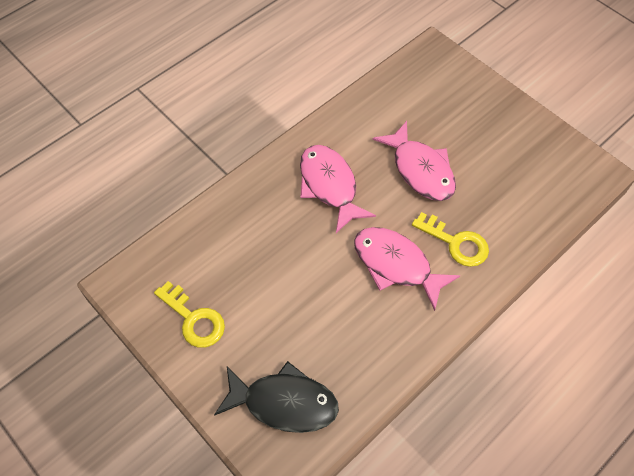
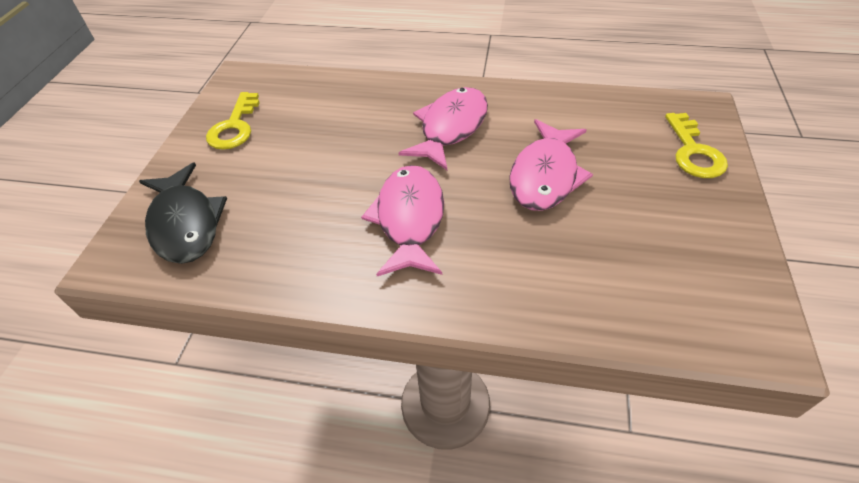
camera: 55 degrees right, 10 degrees down
(456, 243) = (487, 252): yellow key -> yellow key (693, 152)

